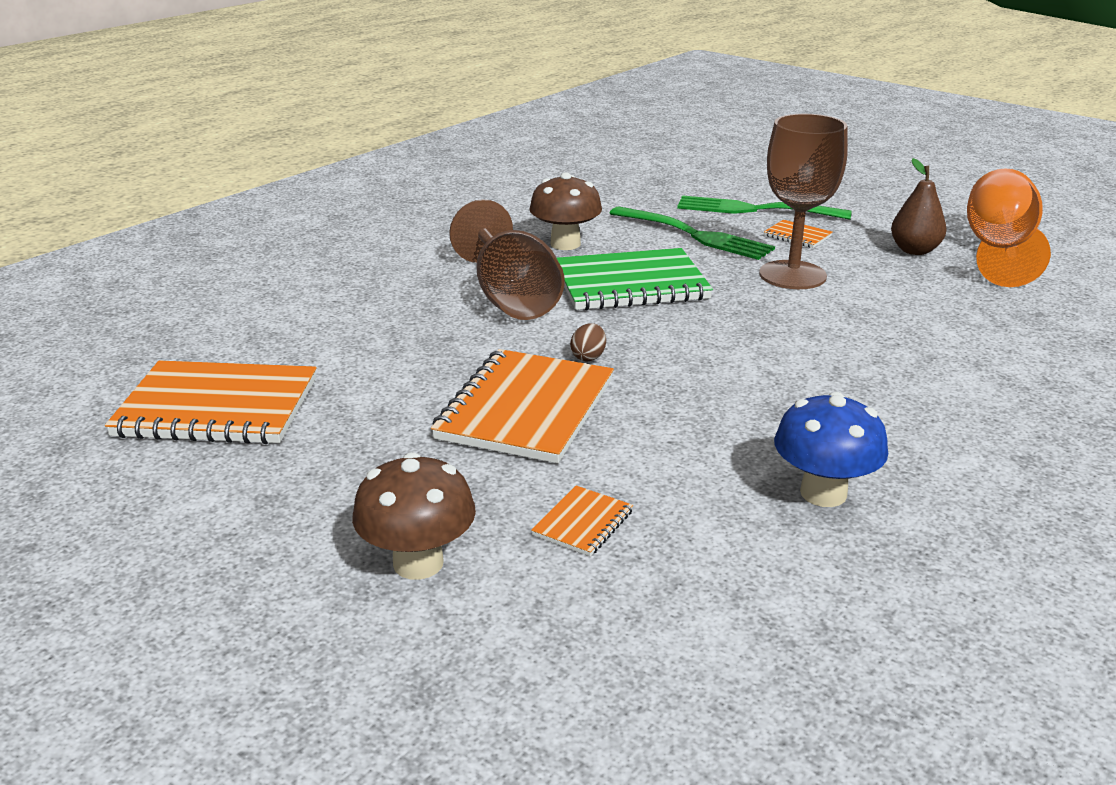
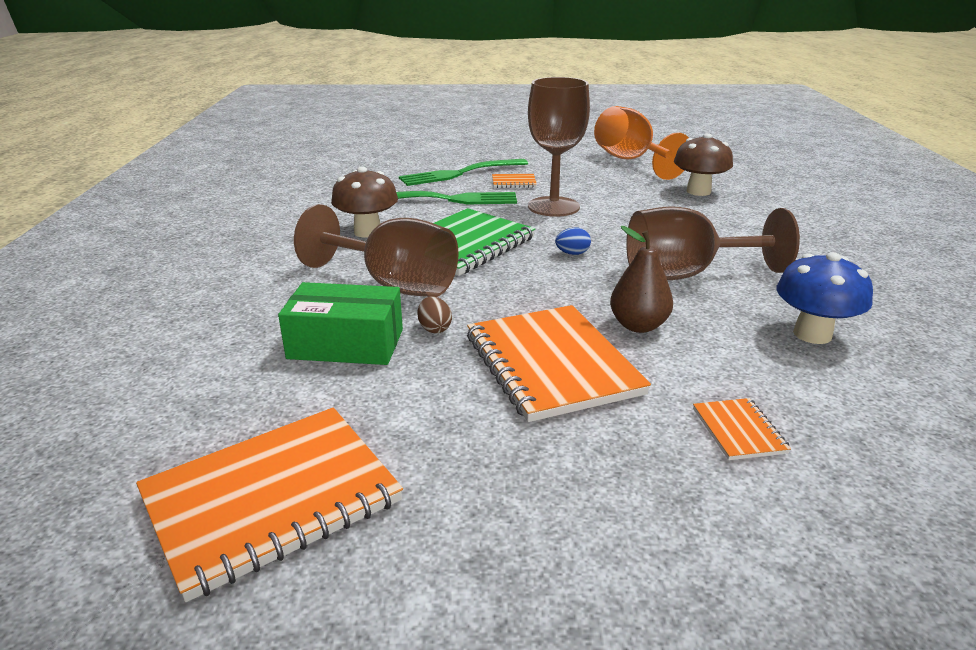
camera: 40 degrees left, 0 degrees up
(403, 331) = (346, 344): none -> green box
(418, 563) = (700, 538): brown mushroom -> brown mushroom (698, 191)
(588, 357) = (525, 306): brown egg -> brown egg (434, 329)
(721, 328) = (572, 253): none -> blue egg
(803, 390) = (686, 275): none -> brown goblet
(914, 250) = (591, 173): brown pear -> brown pear (638, 326)

